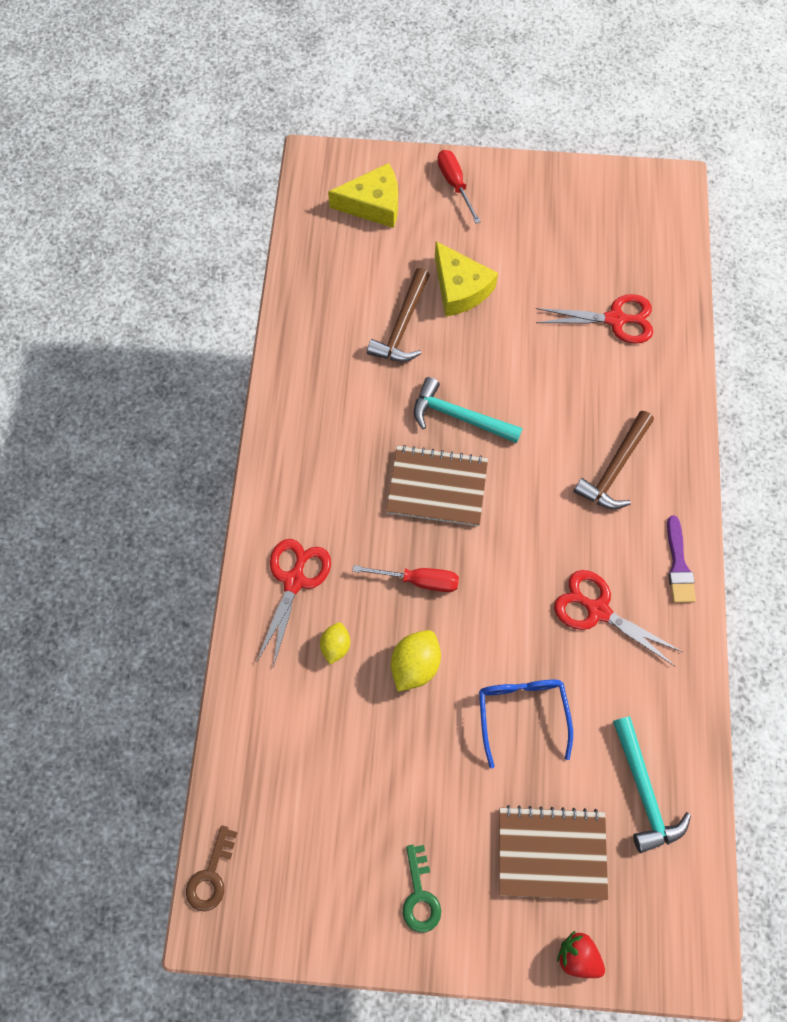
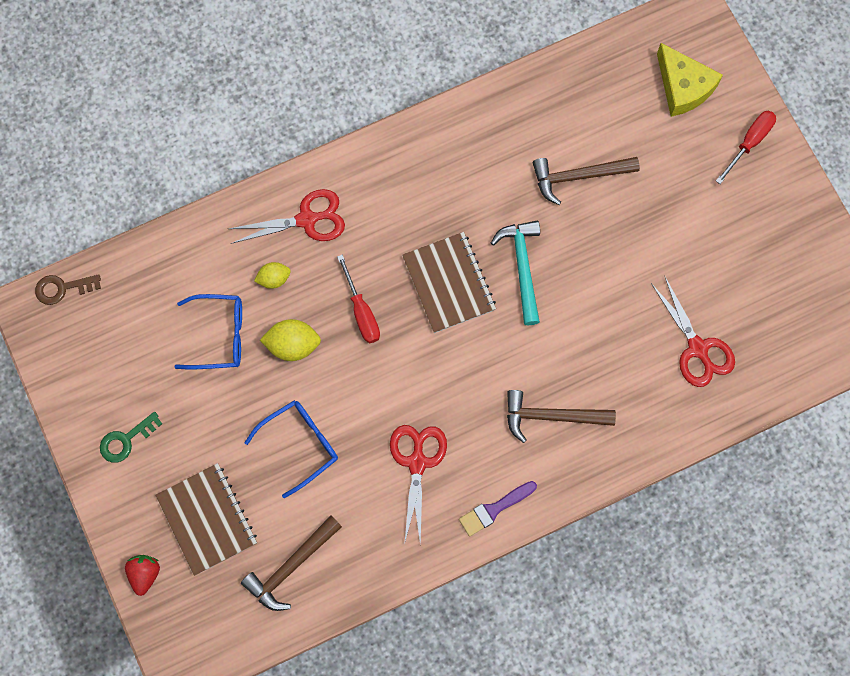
camera: 60 degrees right, 5 degrees up
(362, 732) = (219, 335): none -> blue glasses
(460, 288) = (645, 203): yellow cheese -> none
(644, 791) = (291, 567): turquoise hammer -> brown hammer

